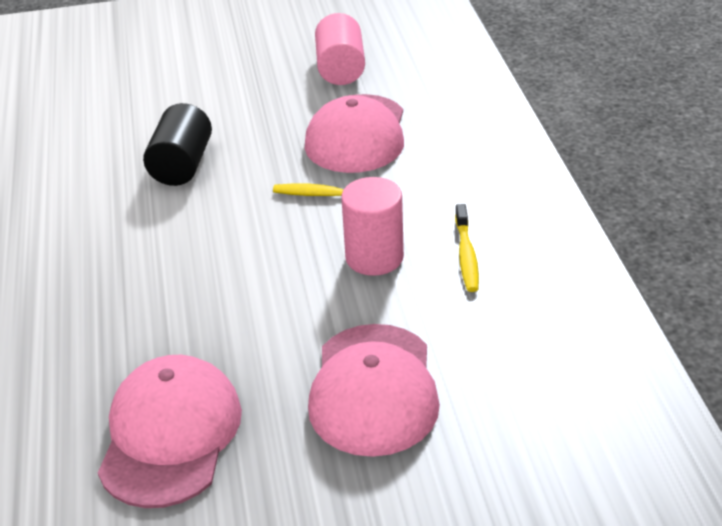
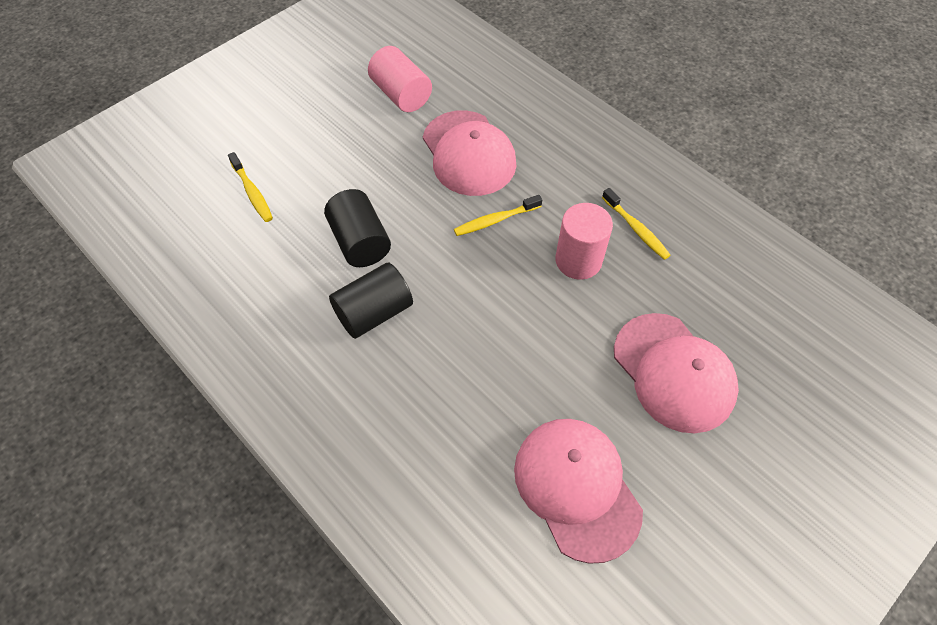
camera: 35 degrees left, 20 degrees up
(130, 98) = (252, 192): none -> yellow toothbrush
(136, 221) = (374, 312): none -> black cylinder

